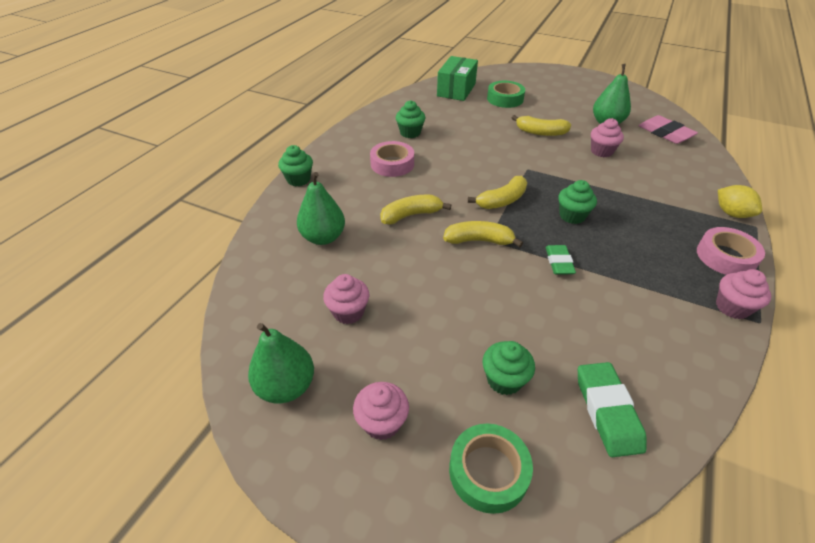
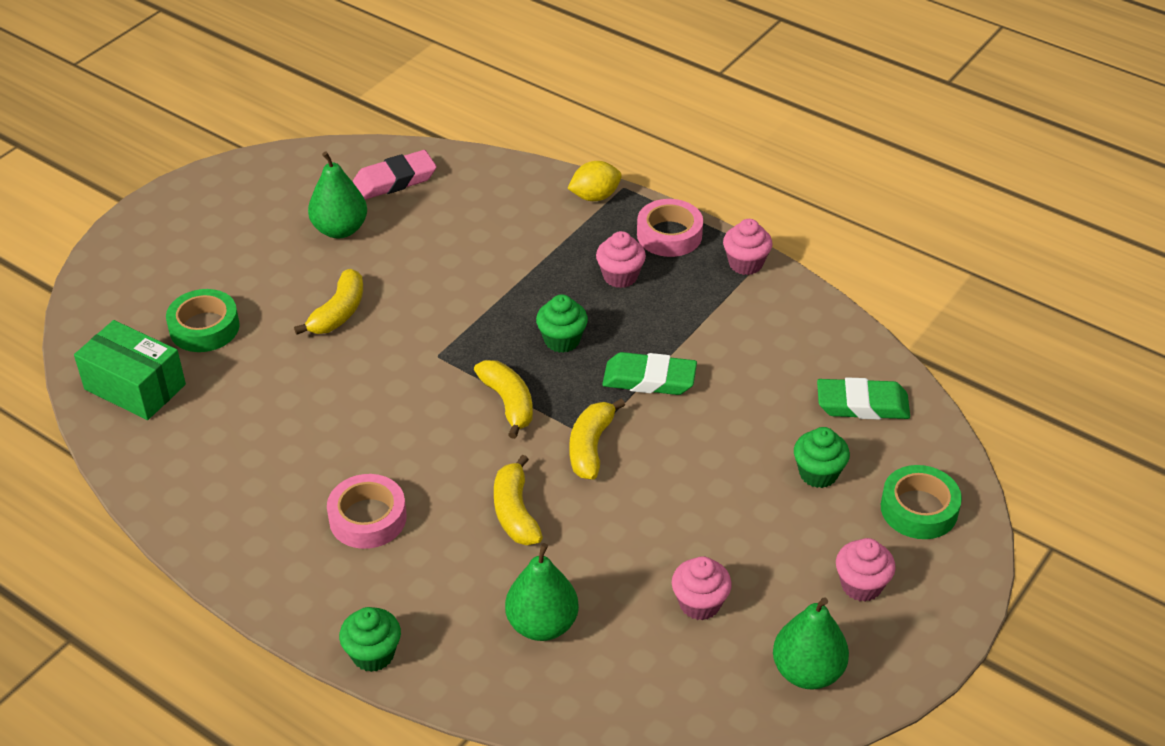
camera: 80 degrees left, 0 degrees up
(410, 133) = (273, 480): green cupcake -> none
(559, 262) = (649, 379): green eraser -> green eraser, size x1.52
(601, 151) = (419, 262): pink cupcake -> pink cupcake (620, 276)

